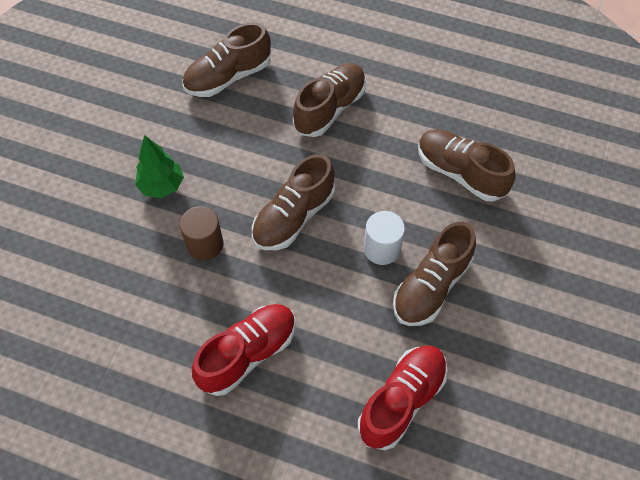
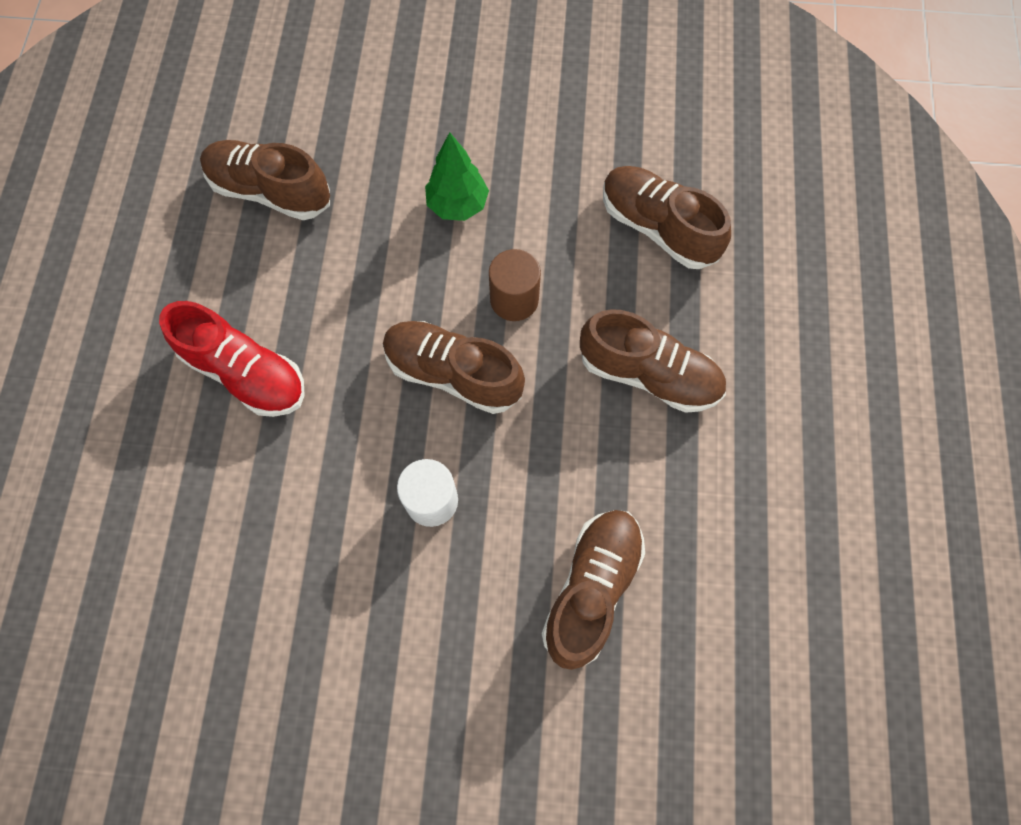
camera: 75 degrees right, 10 degrees up
(205, 244) = (385, 280): brown cylinder -> brown cylinder (514, 299)
(401, 401) = (213, 575): red shoe -> none
(431, 286) = (388, 581): brown shoe -> brown shoe (270, 192)

